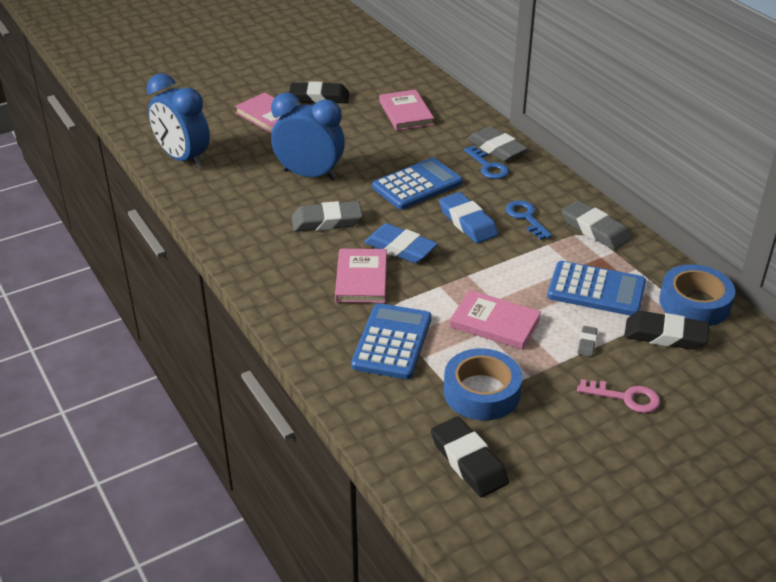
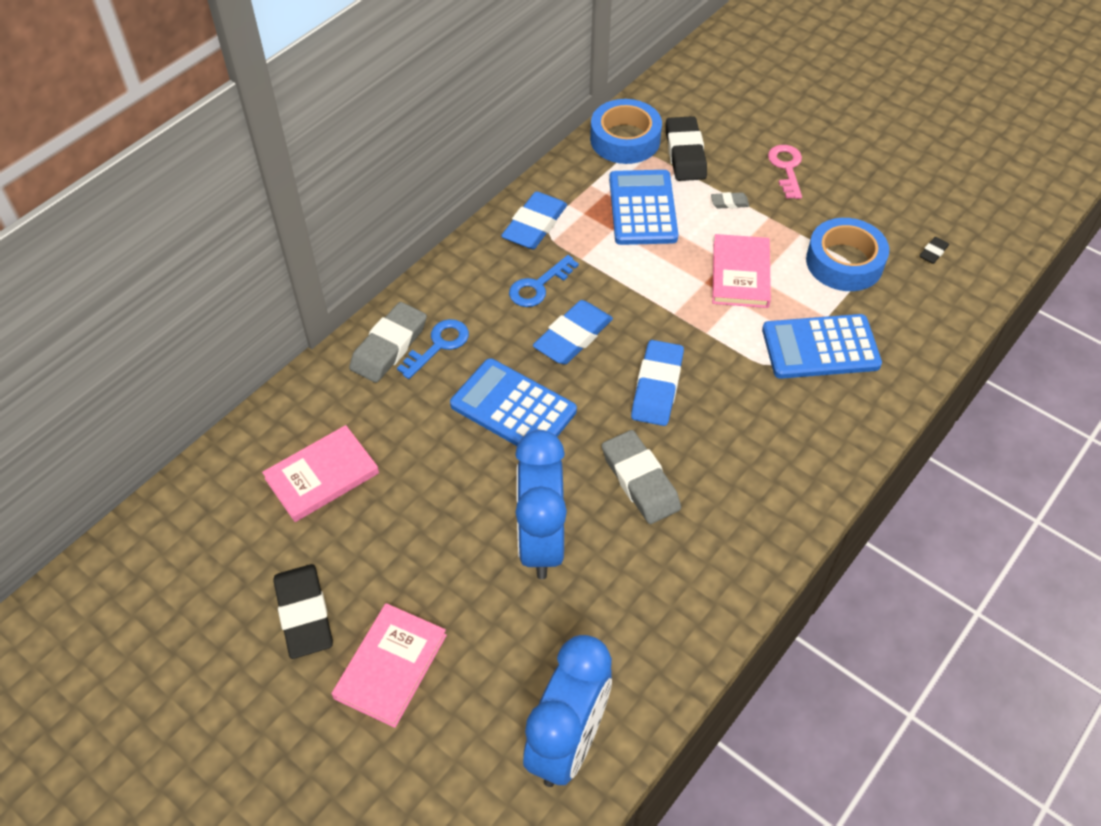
camera: 110 degrees left, 15 degrees up
(361, 279) = (734, 407): pink book -> none
(468, 461) = (933, 252): black eraser -> black eraser, size x0.47
(594, 229) = (534, 225): grey eraser -> blue eraser

